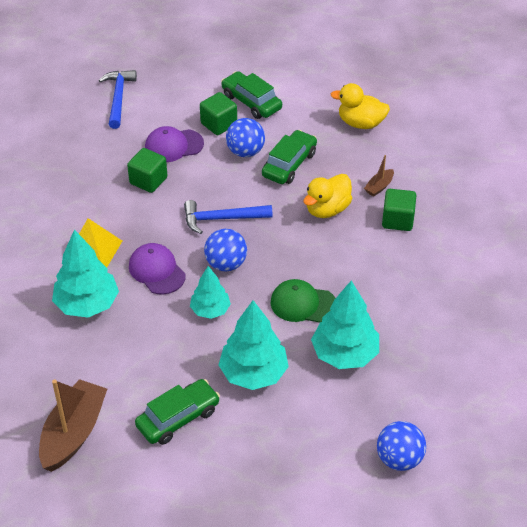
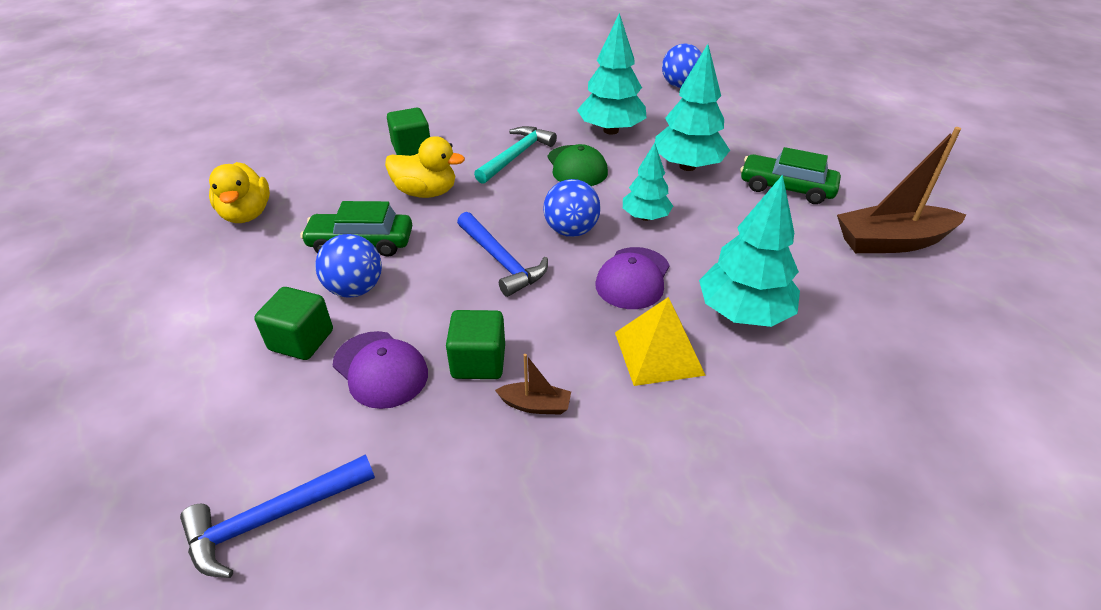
camera: 120 degrees left, 5 degrees down
(251, 102) = (229, 326): green car -> none
(344, 275) = (516, 156): none -> turquoise hammer
(379, 187) = (365, 171): brown boat -> brown boat (535, 405)

